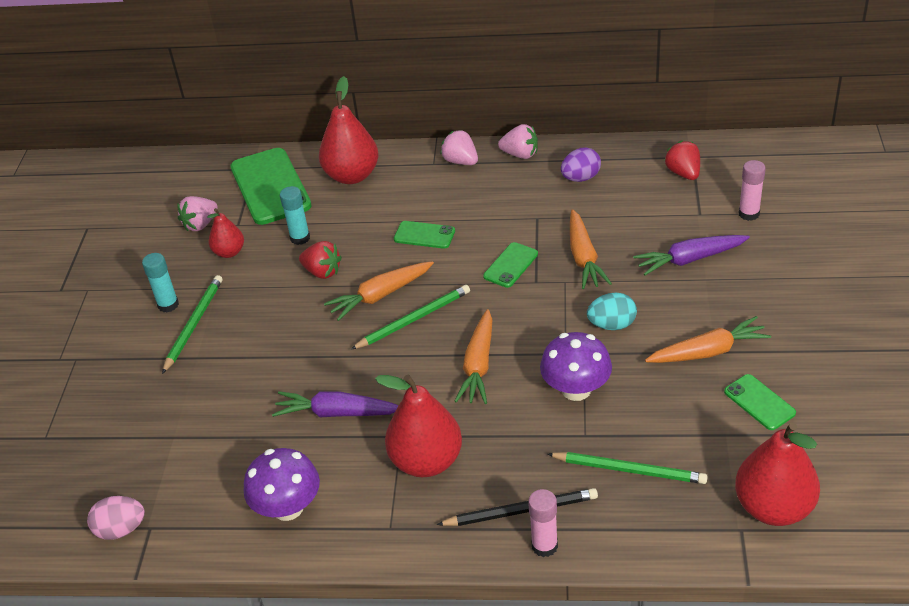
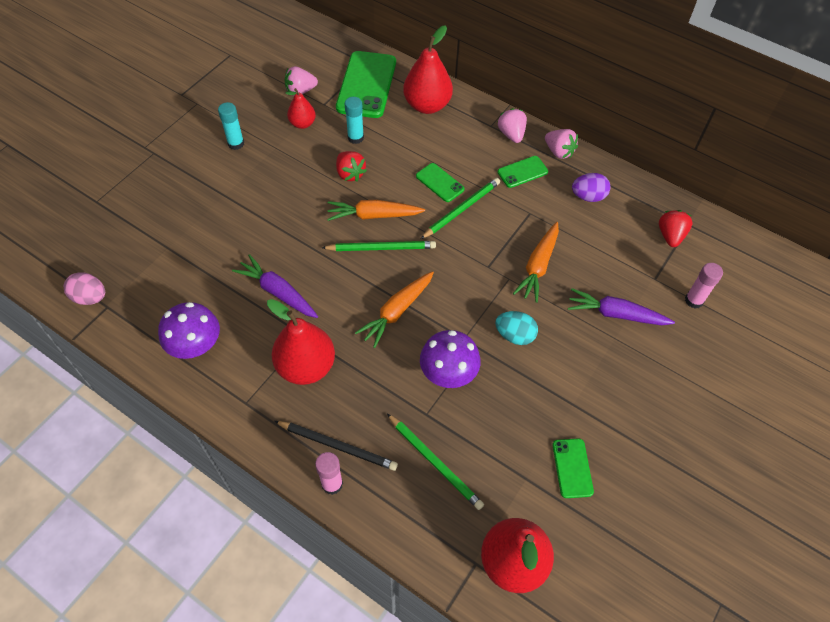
camera: 25 degrees right, 15 degrees up
(193, 325) = (240, 168): green pencil -> green pencil (461, 209)
(510, 265) = (480, 242): green phone -> green phone (522, 172)
(708, 351) = (568, 401): orange carrot -> none

